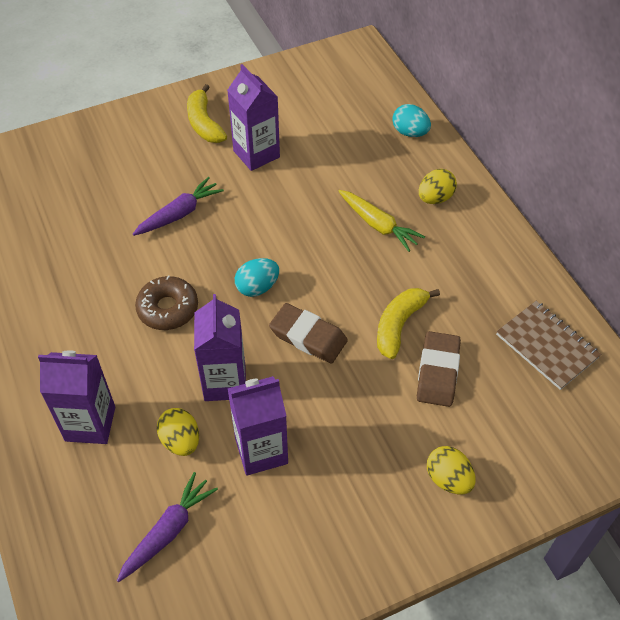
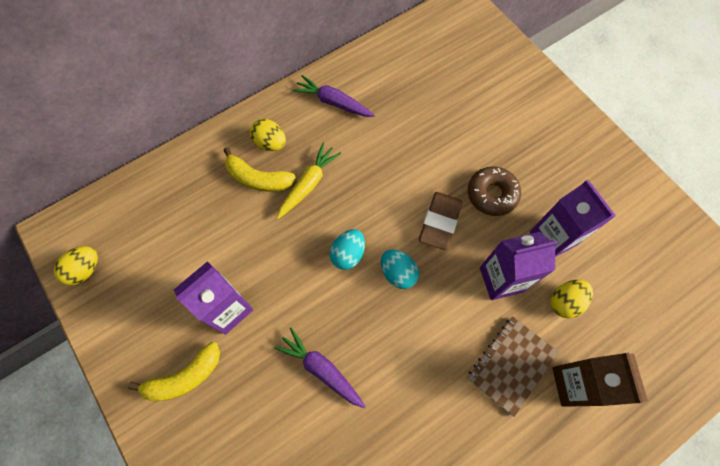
camera: 100 degrees left, 15 degrees up
(90, 424) = (574, 384): purple carton -> brown carton
(168, 309) = (439, 349): brown donut -> brown donut (492, 194)
(168, 531) = (639, 291): purple carrot -> purple carrot (333, 102)
(399, 325) = (412, 157): yellow banana -> yellow banana (258, 178)
(410, 132) = (188, 171): turquoise egg -> turquoise egg (348, 254)
(438, 372) = (448, 126): brown eraser -> none
(448, 479) = (533, 114): yellow egg -> yellow egg (85, 270)
(547, 346) = (407, 61): brown notebook -> brown notebook (511, 365)

